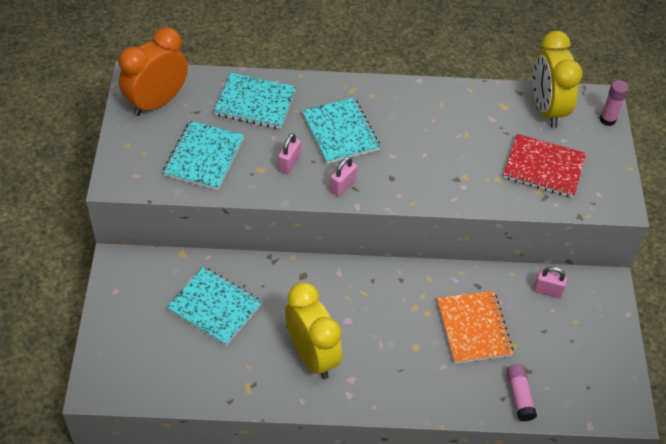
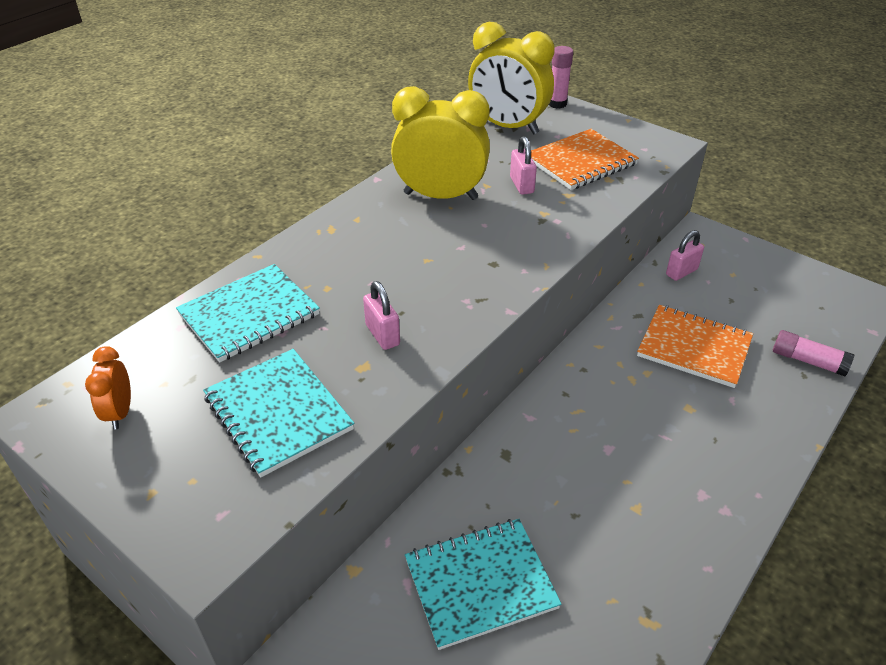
camera: 50 degrees left, 10 degrees down
(157, 102) = (120, 412): orange clock -> orange clock, size x0.47
(312, 355) = (639, 515): yellow clock -> yellow clock (440, 196)
(340, 132) = (382, 268): turquoise notebook -> none
(342, 186) = (467, 307): pink padlock -> pink padlock (521, 185)
(543, 168) = (581, 162): red notebook -> orange notebook

